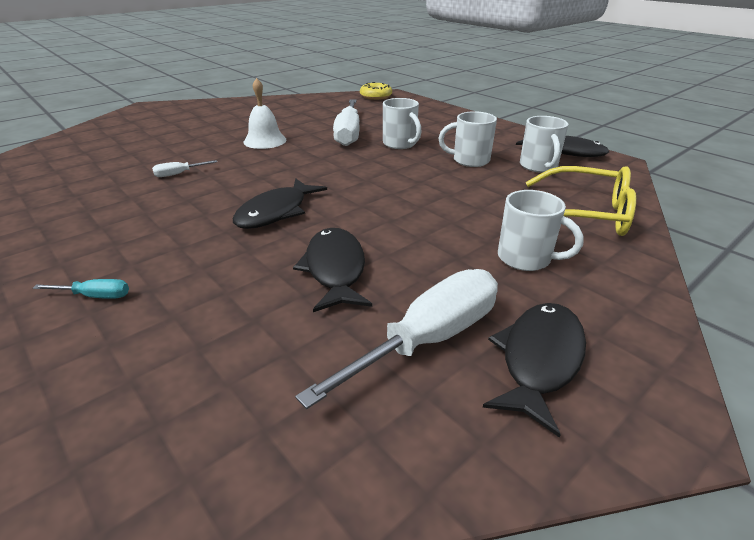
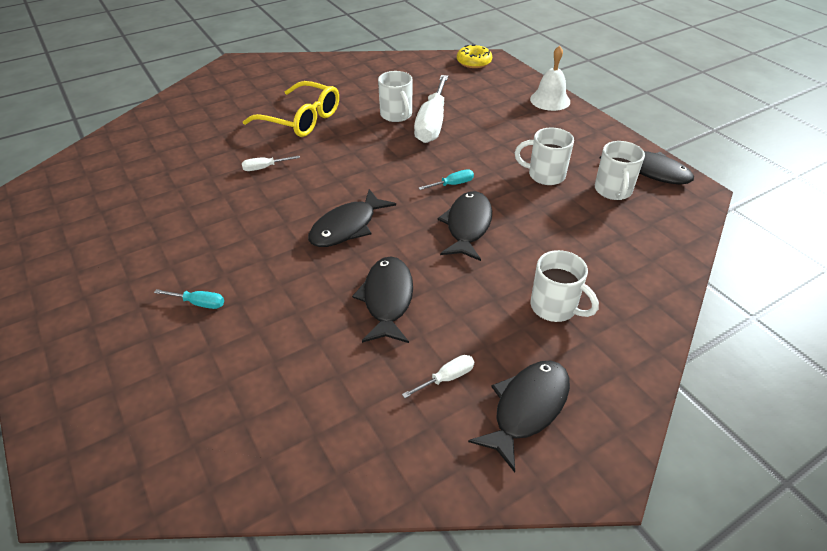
camera: 10 degrees right, 10 degrees up
(265, 141) = (347, 127): white bell -> white bell (550, 100)
(381, 173) = (452, 184): none -> turquoise screwdriver
(400, 144) = (481, 144): white mug -> white mug (396, 115)
(407, 201) = (467, 226): none -> black fish
(428, 339) = (446, 378): white screwdriver -> white screwdriver, size x0.43
(585, 214) = (632, 261): yellow glasses -> yellow glasses (301, 119)

